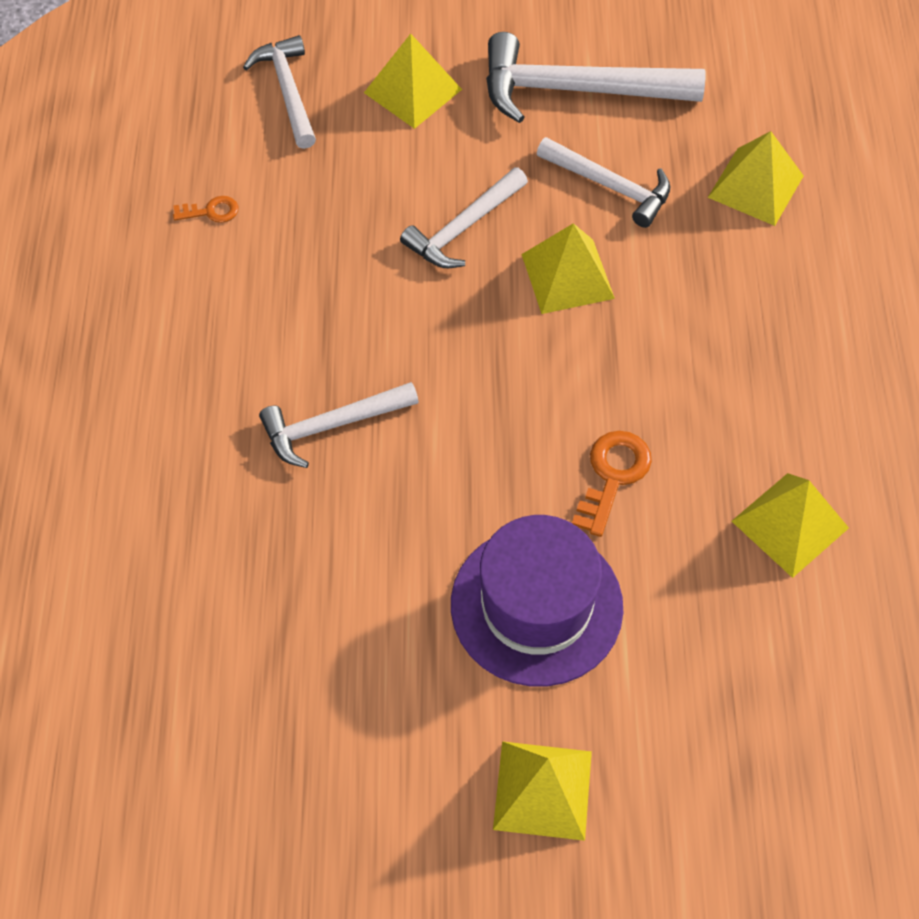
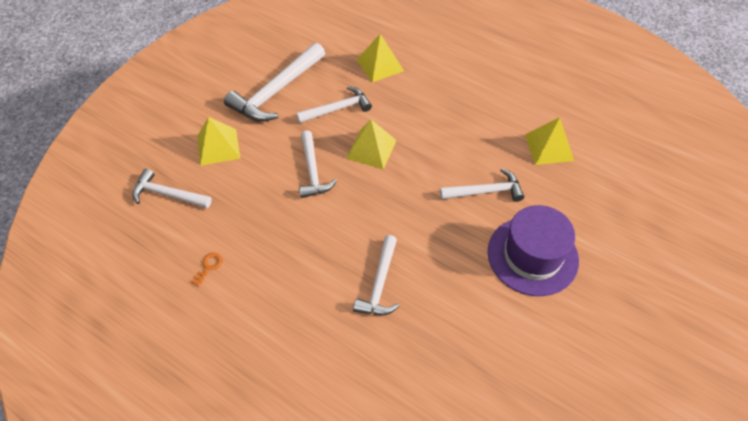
camera: 55 degrees left, 5 degrees down
(543, 790) = (626, 305): yellow pyramid -> none
(612, 476) = (485, 191): orange key -> white hammer

